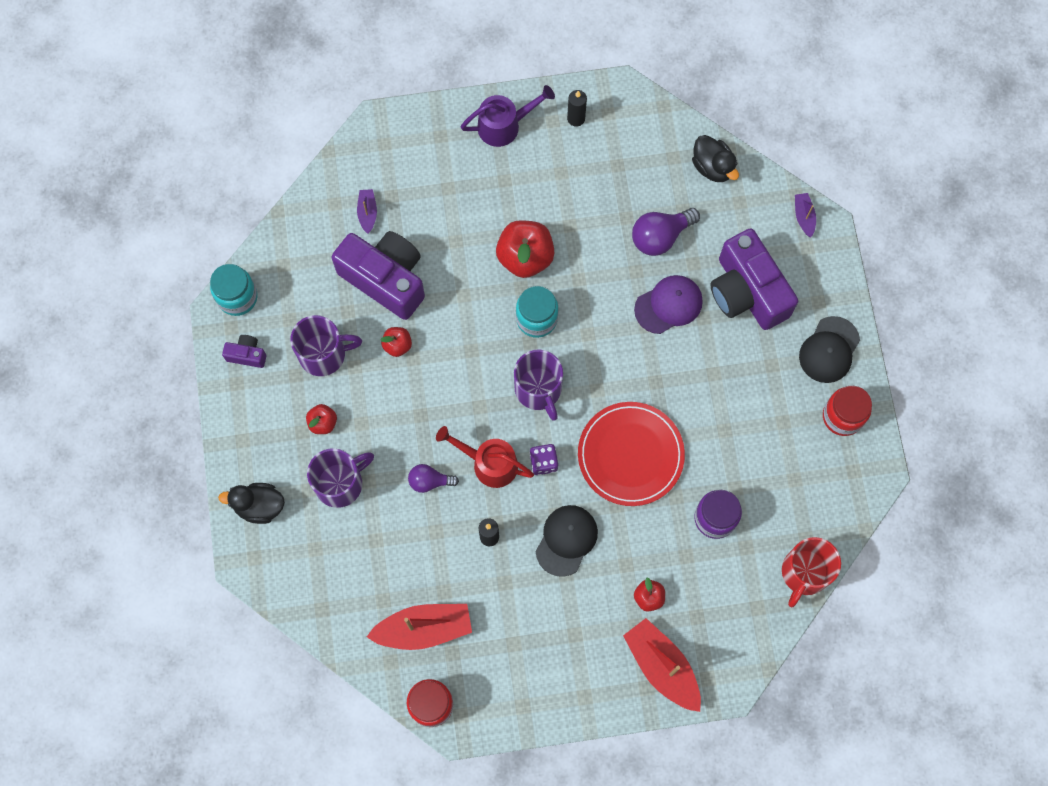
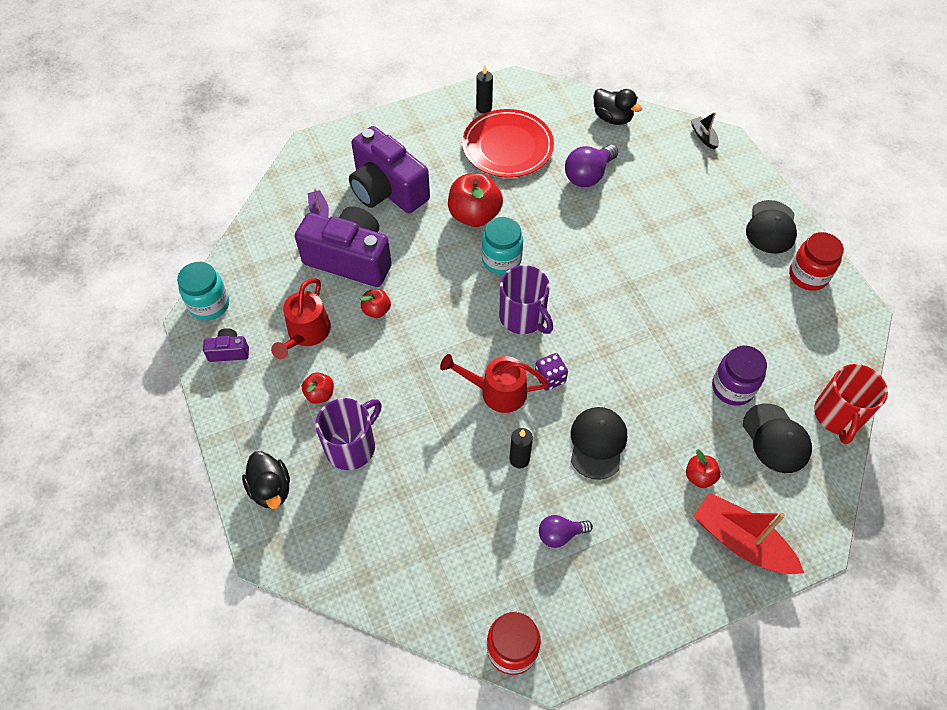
camera: 15 degrees left, 15 degrees down
(259, 506) = (271, 489): black duck -> black duck turned 105 degrees counterclockwise
(324, 354) = (306, 334): purple mug -> red watering can
(423, 629) = (479, 569): red boat -> none
(429, 481) = (443, 422): purple light bulb -> purple light bulb (560, 534)
(505, 125) = (424, 124): purple watering can -> none
(630, 455) = (630, 352): red plate -> red plate (507, 146)
(668, 305) = (616, 224): purple cap -> none
(735, 579) = (776, 438): none -> black cap
(747, 292) = (680, 199): purple camera -> purple camera (387, 190)
(804, 217) = (703, 136): purple boat -> black boat

